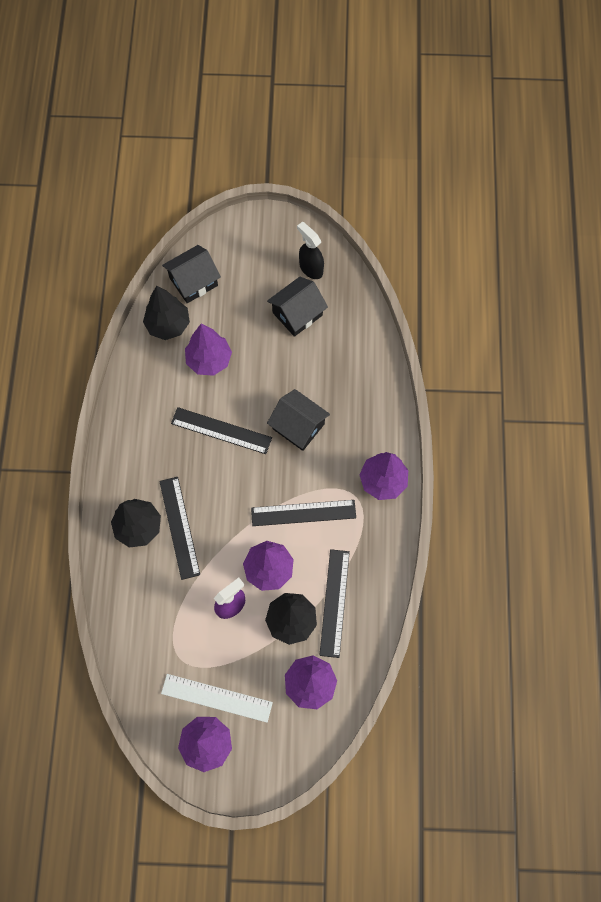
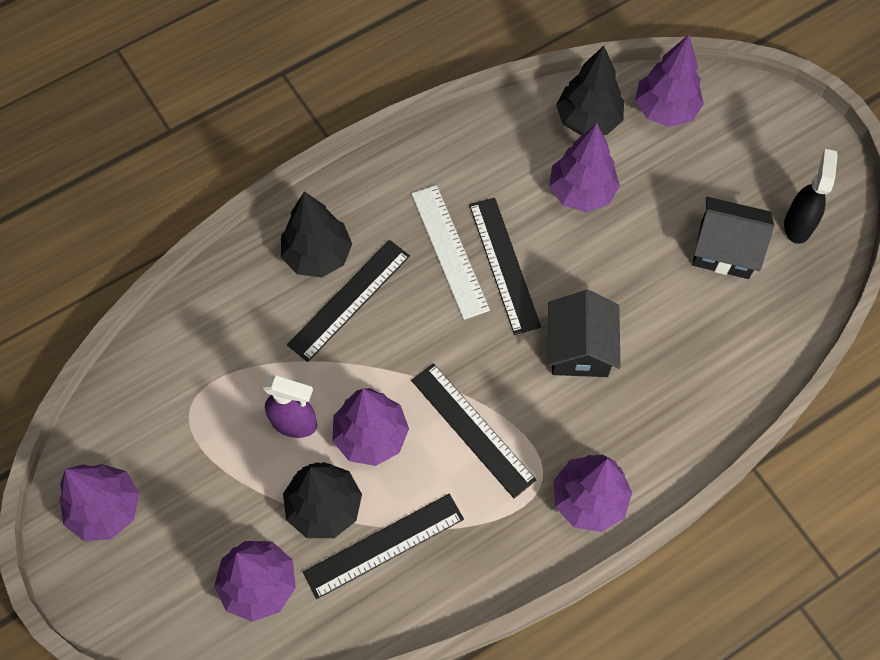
camera: 55 degrees right, 5 degrees down
(193, 281) = (665, 110): black house -> purple tree
(216, 697) = (169, 483): white ruler -> white ruler (450, 251)

